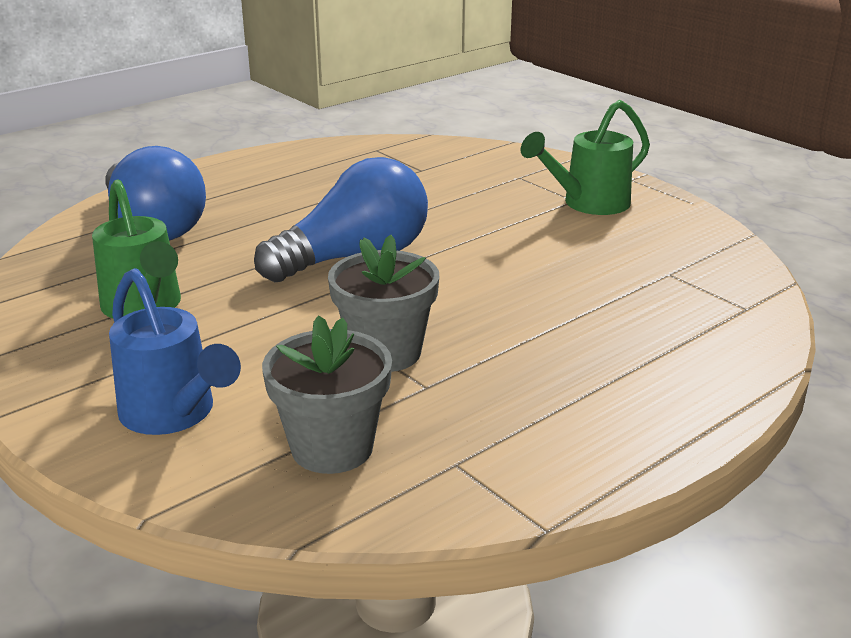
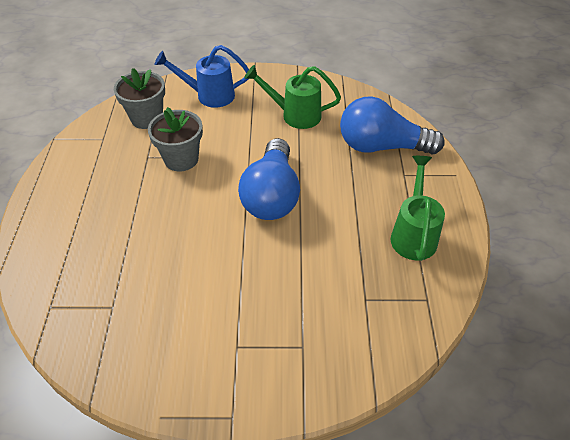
camera: 130 degrees right, 20 degrees up
(588, 204) = (223, 348): green watering can -> green watering can (413, 234)

